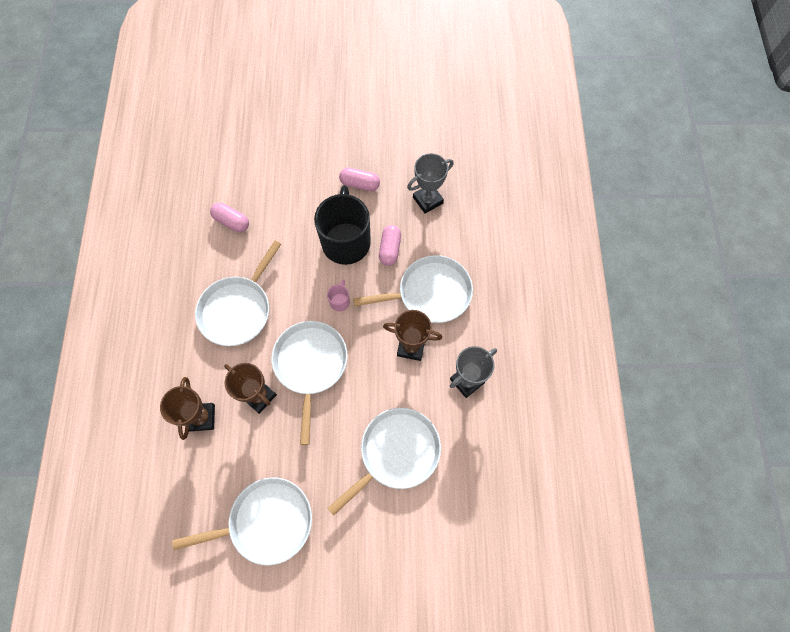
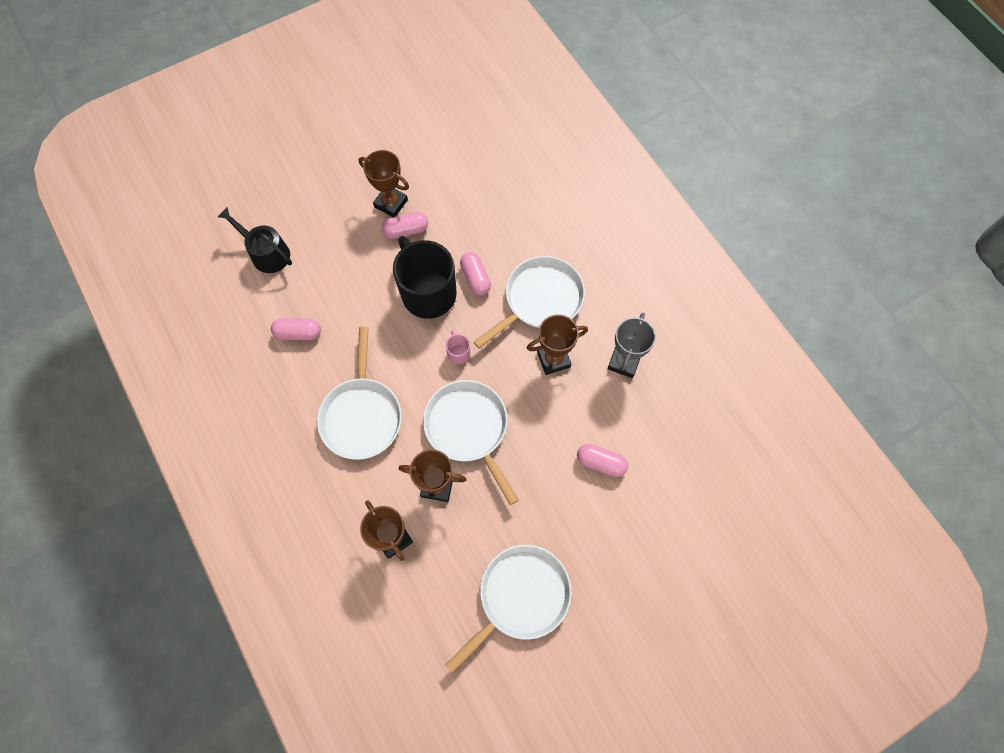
camera: 30 degrees left, 0 degrees up
(247, 149) = (266, 253): none -> black watering can
(361, 157) = (391, 203): none -> brown trophy
(396, 452) = (600, 463): white pan -> pink capsule
(428, 200) = (482, 213): grey trophy -> none

